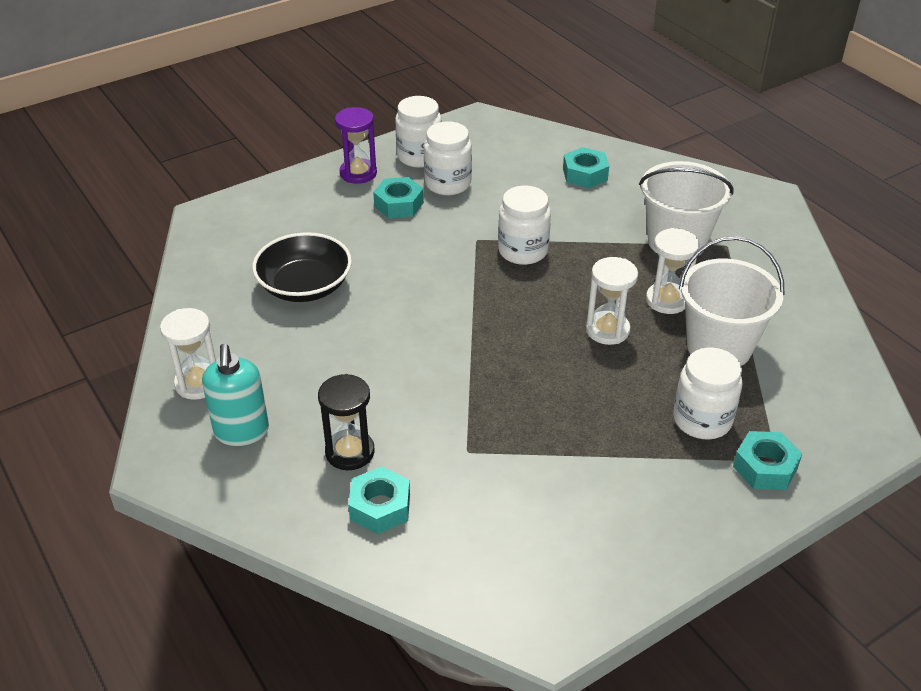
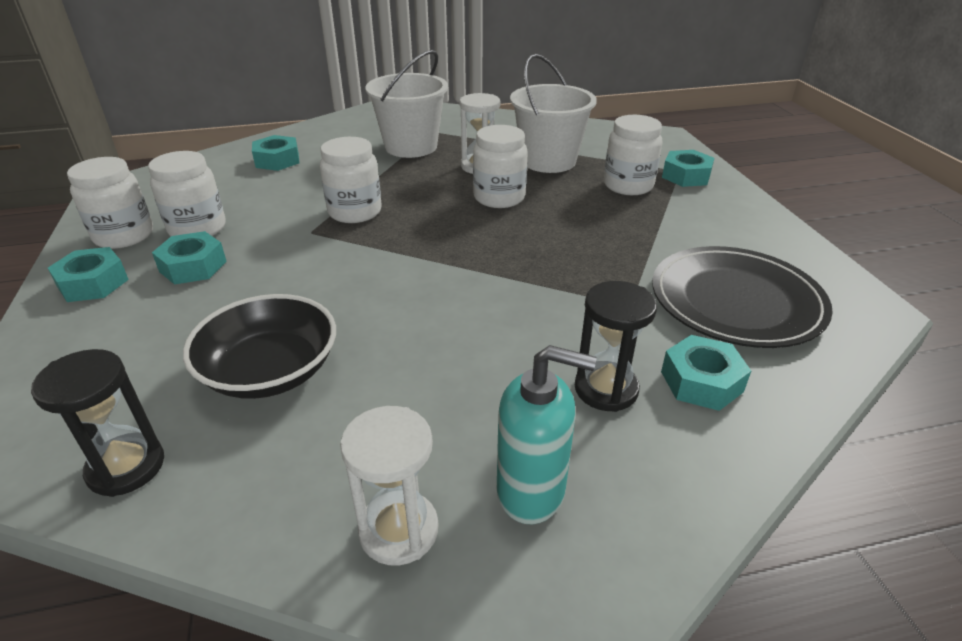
camera: 70 degrees left, 5 degrees down
(211, 266) = (126, 467): none -> black hourglass
(358, 173) = (93, 283): purple hourglass -> turquoise nut
(508, 525) = (736, 301): none -> black plate
(607, 330) = (499, 198): white hourglass -> white jar

